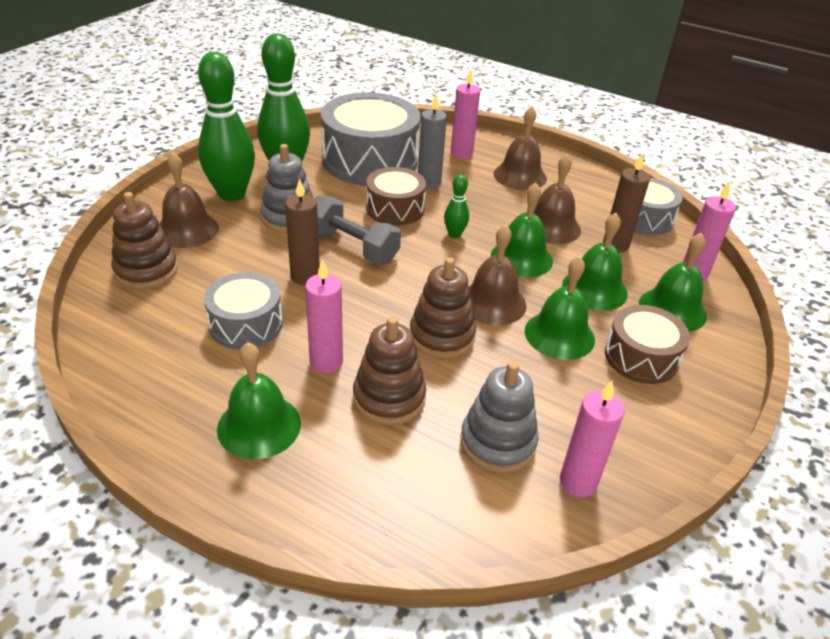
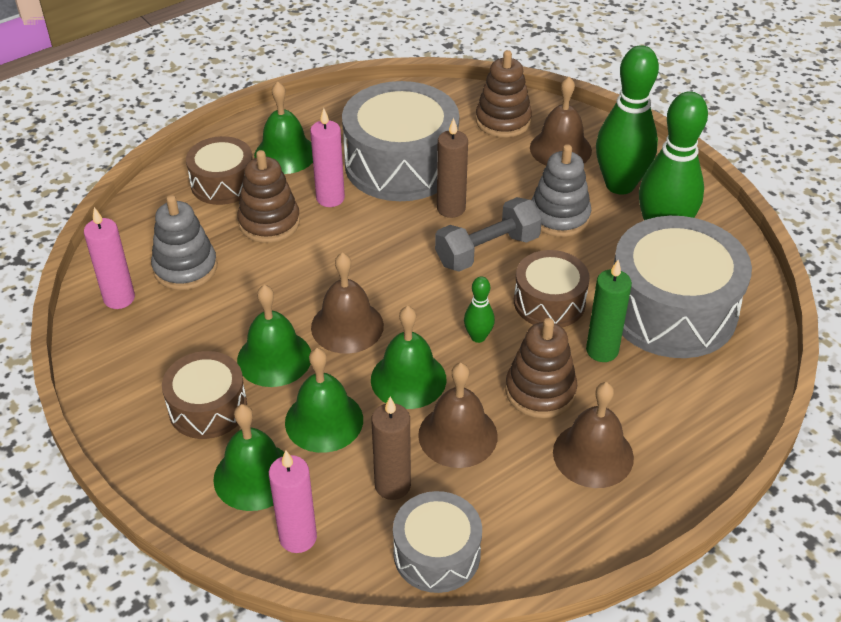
camera: 115 degrees right, 5 degrees up
(246, 324) = (401, 164): grey drum -> grey drum, size x1.79
(340, 466) = (223, 183): none -> brown drum
(429, 182) = (602, 350): grey candle -> green candle
(442, 336) = (321, 274): brown stacking toy -> brown stacking toy (540, 391)
(461, 153) = (672, 410): pink candle -> none

